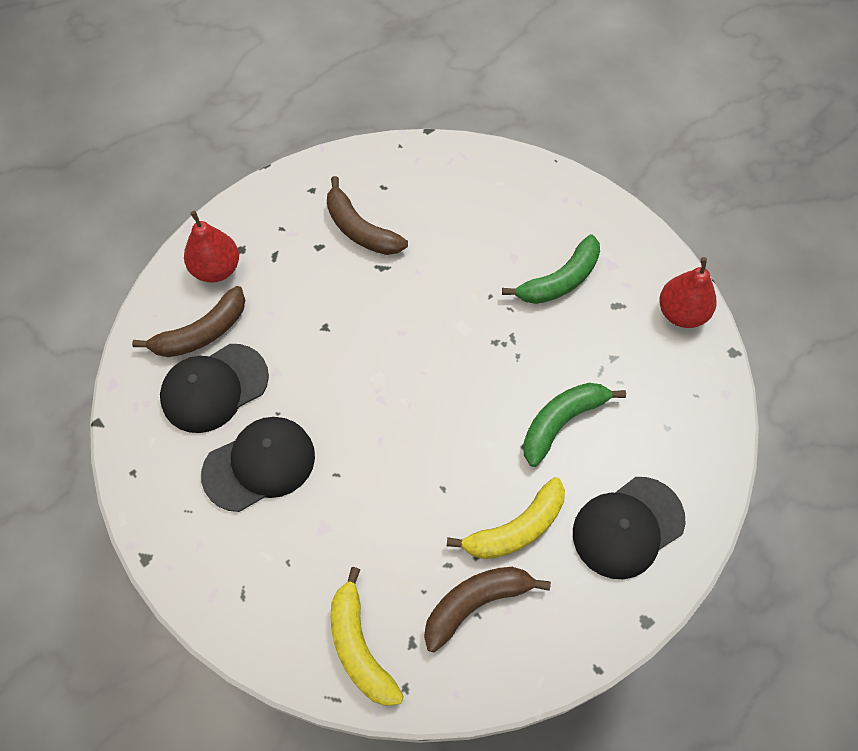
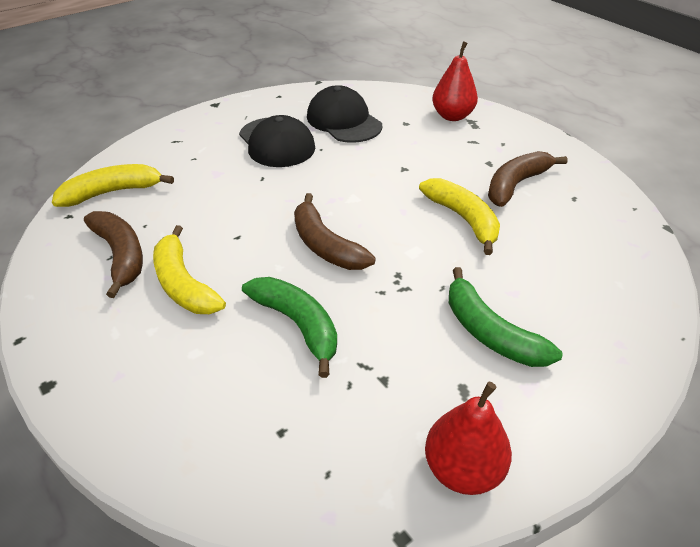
camera: 90 degrees right, 20 degrees down
(201, 333) = (392, 113): brown banana -> brown banana (325, 245)
(415, 281) = (463, 219): none -> yellow banana
(627, 527) = (159, 377): black cap -> none

